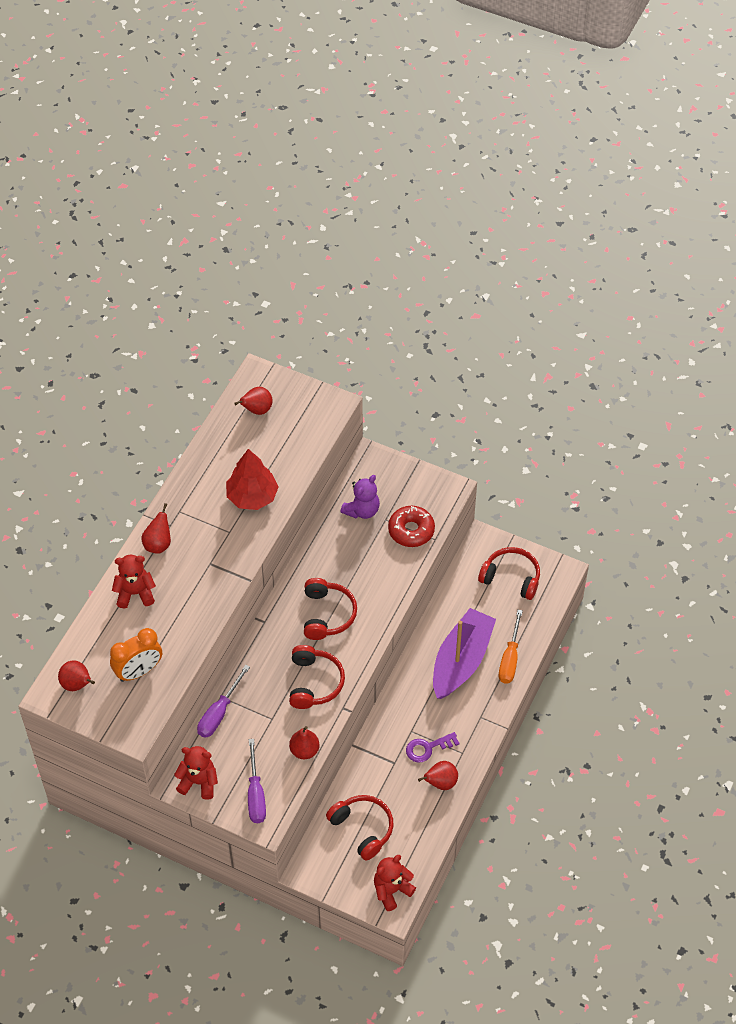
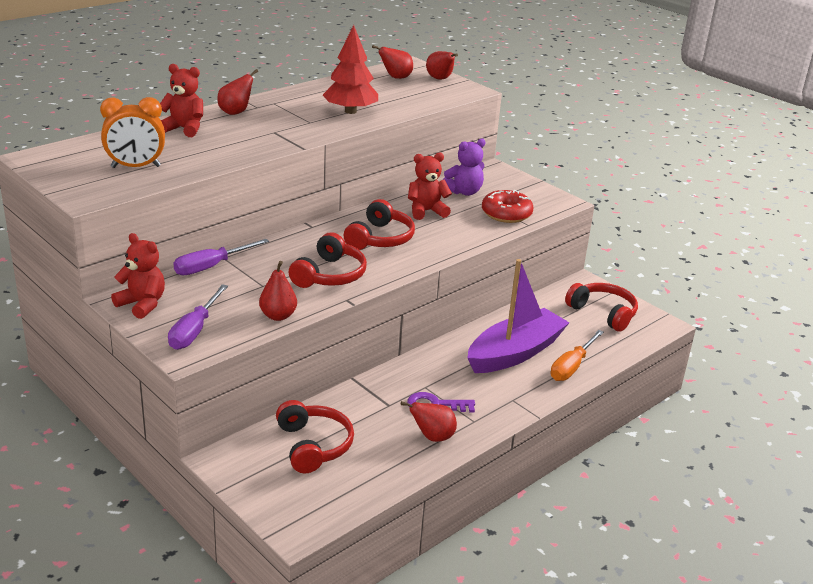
camera: 20 degrees right, 25 degrees down
(77, 685) = (66, 159): red pear -> red pear (440, 79)
(391, 890) = (308, 511): red teddy bear -> red teddy bear (426, 211)

